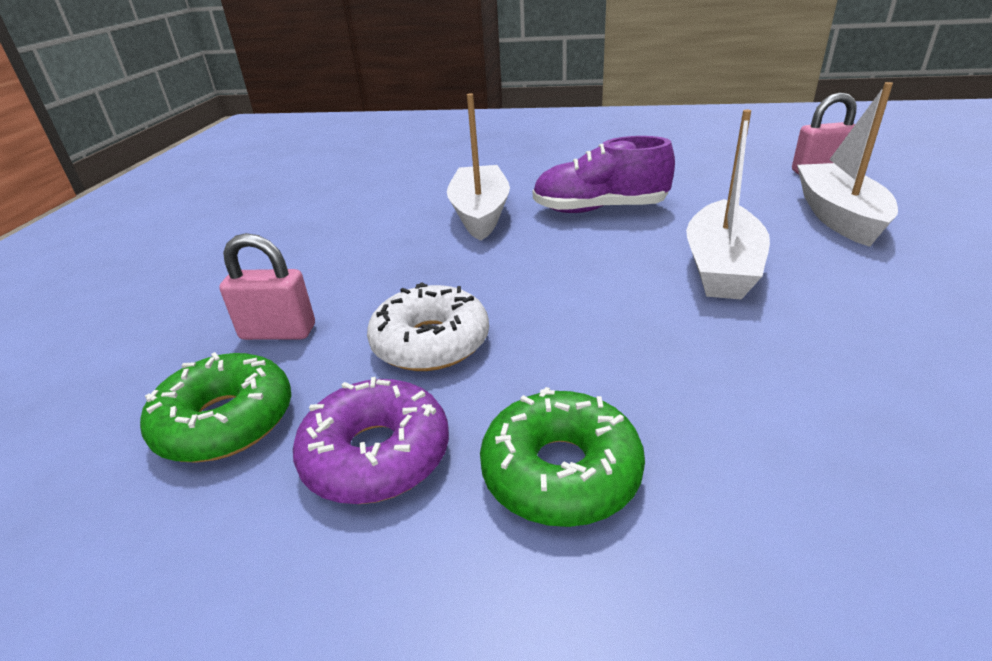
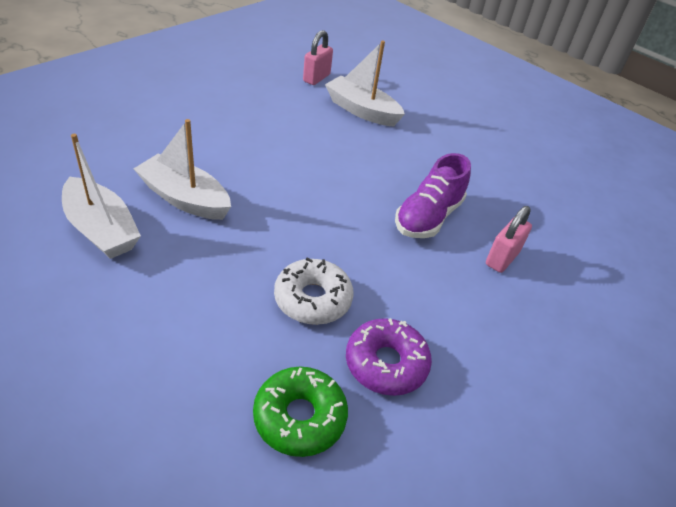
camera: 65 degrees left, 10 degrees up
(278, 332) = (223, 360): pink padlock -> pink padlock (502, 258)
(561, 472) = (447, 310): green donut -> none
(599, 209) = (251, 158): purple shoe -> purple shoe (428, 217)
(721, 267) = (360, 170): white boat -> white boat (101, 229)

